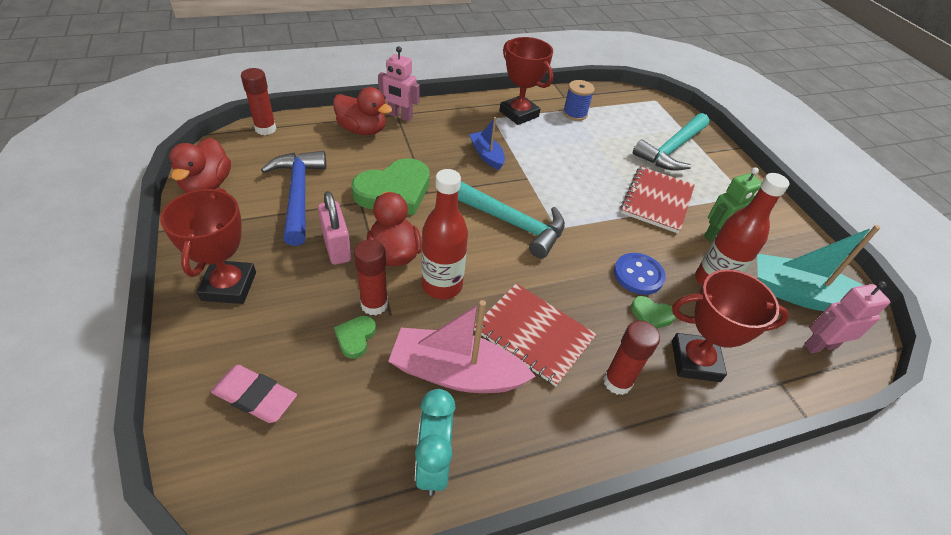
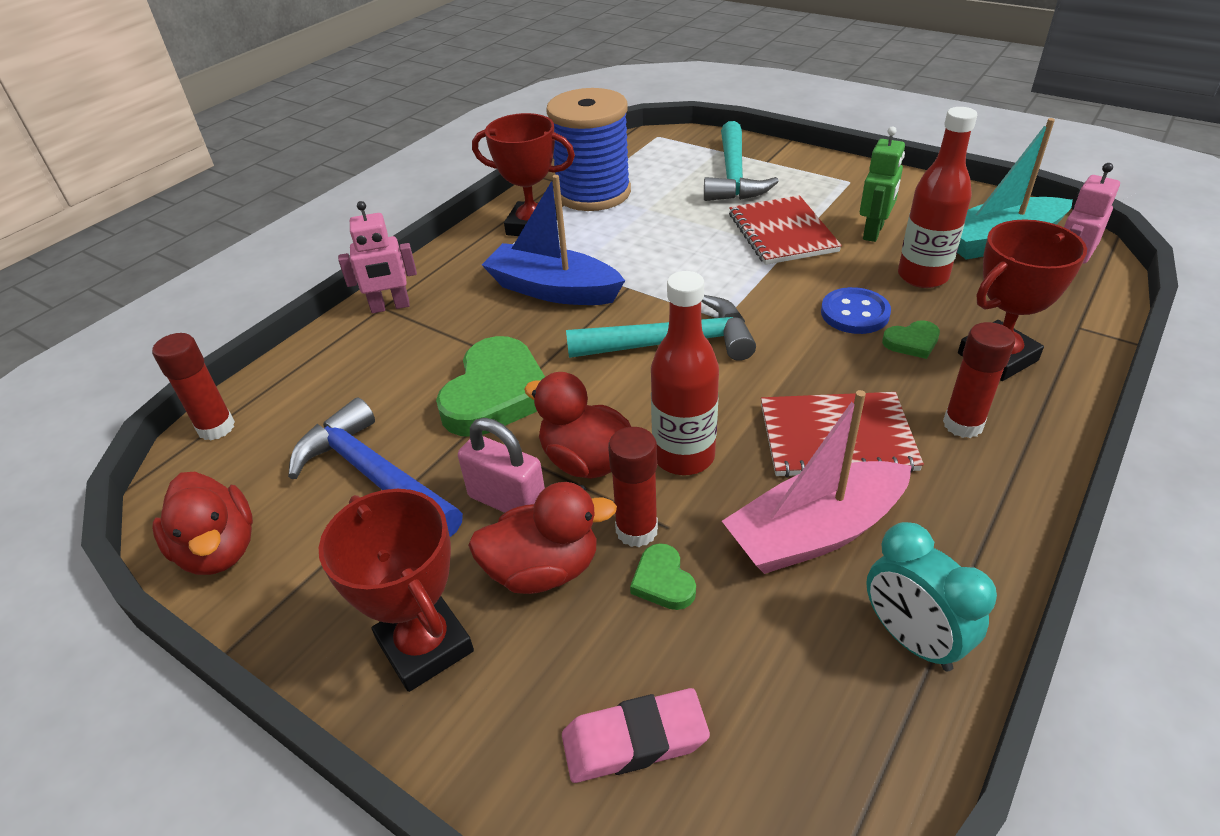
camera: 30 degrees left, 5 degrees down
(362, 130) = (361, 350): red duck -> red duck (543, 569)
(487, 155) = (553, 290): blue boat -> blue boat, size x1.75
(575, 113) = (593, 193): blue spool -> blue spool, size x2.10

